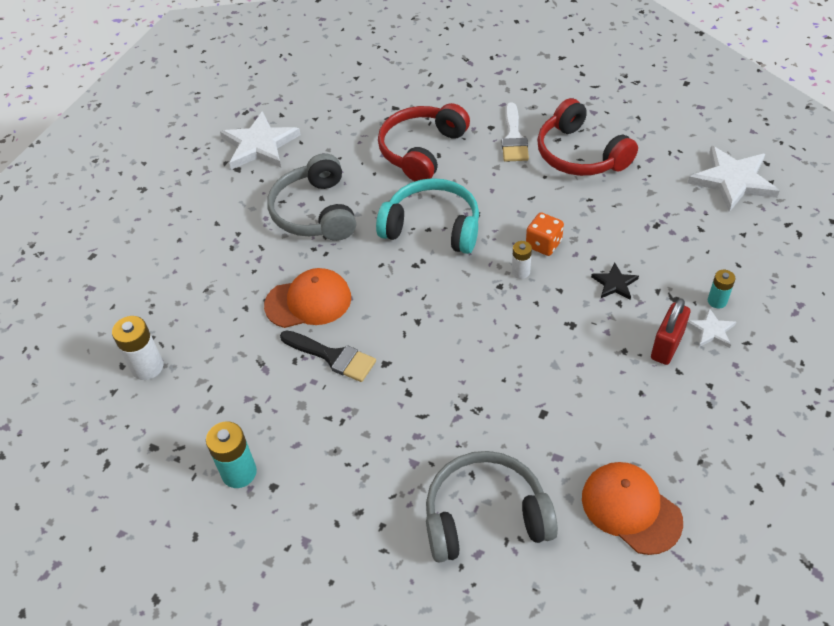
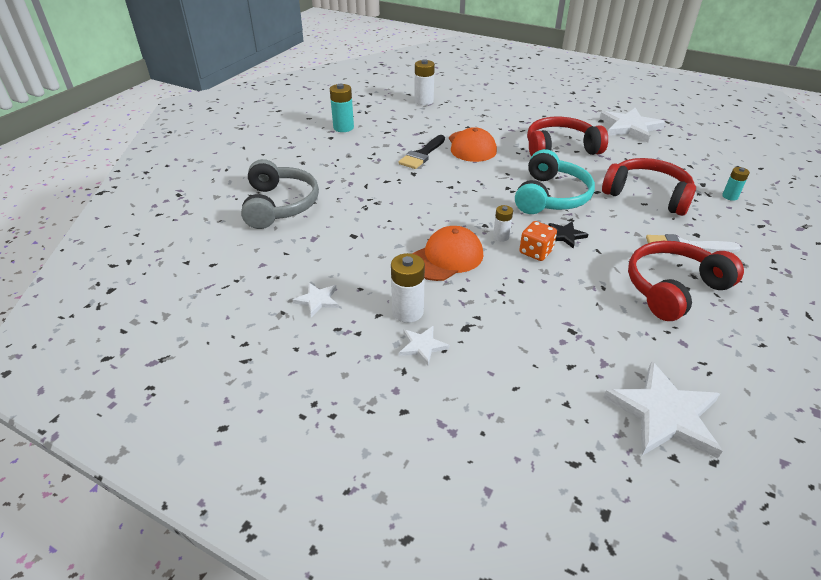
camera: 90 degrees right, 10 degrees down
(315, 212) = (560, 148): grey headphones -> red headphones
(615, 283) = (487, 289): black star -> black star (565, 235)
(631, 508) = (257, 268): orange cap -> orange cap (446, 258)
(667, 346) = (407, 312): red padlock -> white battery
(672, 430) = (317, 300): none -> white star
(717, 301) = (461, 358): turquoise battery -> turquoise battery (730, 196)

